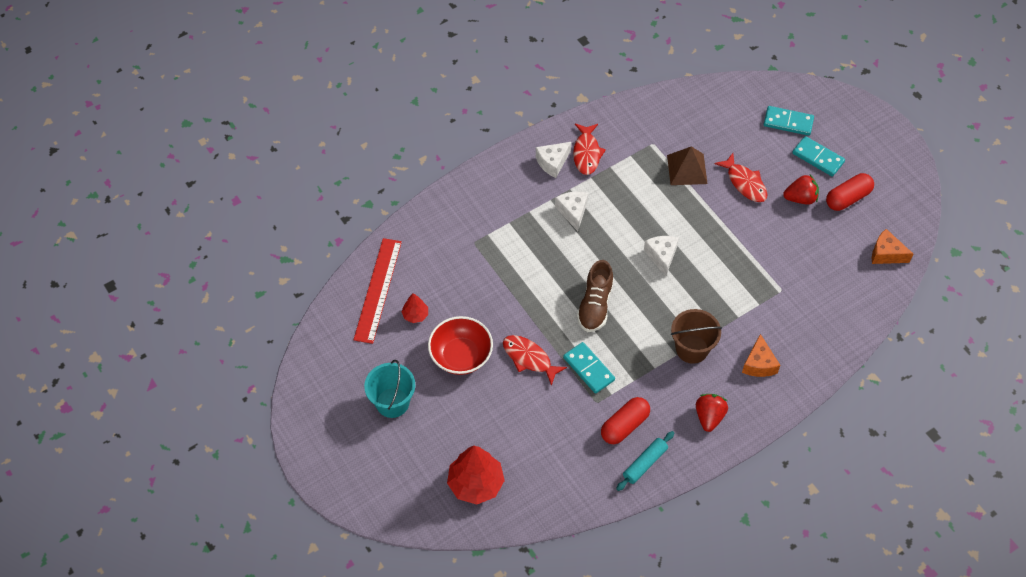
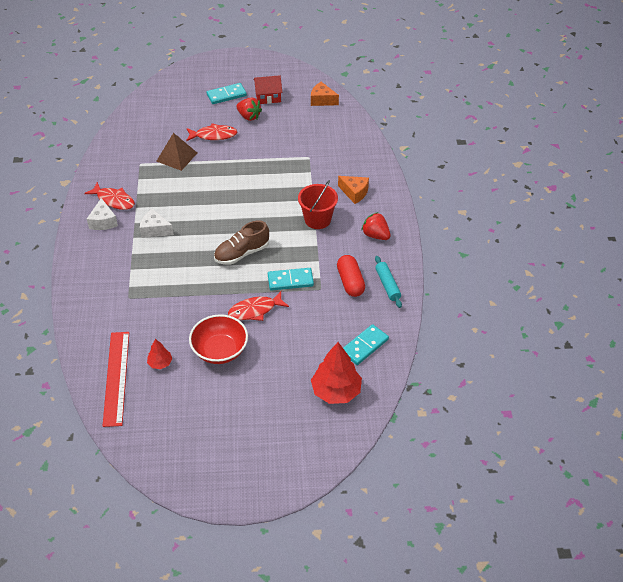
camera: 60 degrees left, 10 degrees down
(378, 290) = (116, 377): red ruler -> red ruler turned 45 degrees clockwise
(392, 402) = (226, 414): turquoise bucket -> none
(595, 305) = (242, 253): brown shoe -> brown shoe turned 105 degrees clockwise
(661, 256) = (233, 201): white cheese -> none
(692, 349) = (317, 219): brown bucket -> red bucket
(788, 122) = (187, 95): turquoise domino -> turquoise domino (364, 346)
(800, 198) = (249, 116): red strawberry -> red strawberry turned 105 degrees clockwise
(848, 198) = (268, 97): red capsule -> red house
(886, 254) = (322, 100): orange cheese -> orange cheese turned 60 degrees clockwise

